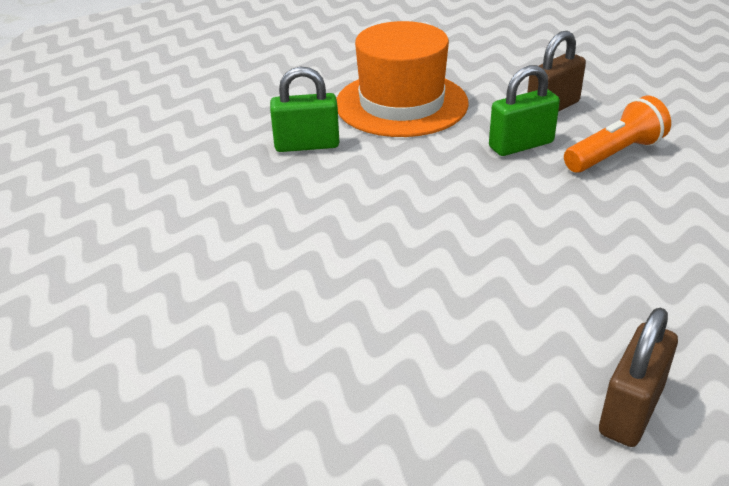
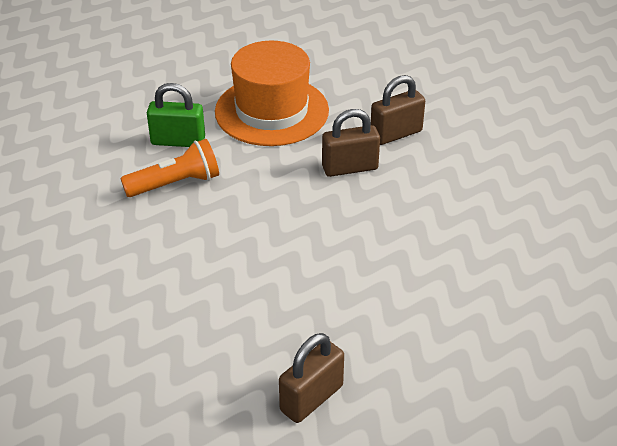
camera: 10 degrees right, 5 degrees up
(521, 145) = (350, 168): green padlock -> brown padlock
(615, 154) = (422, 189): orange flashlight -> orange flashlight (176, 184)

